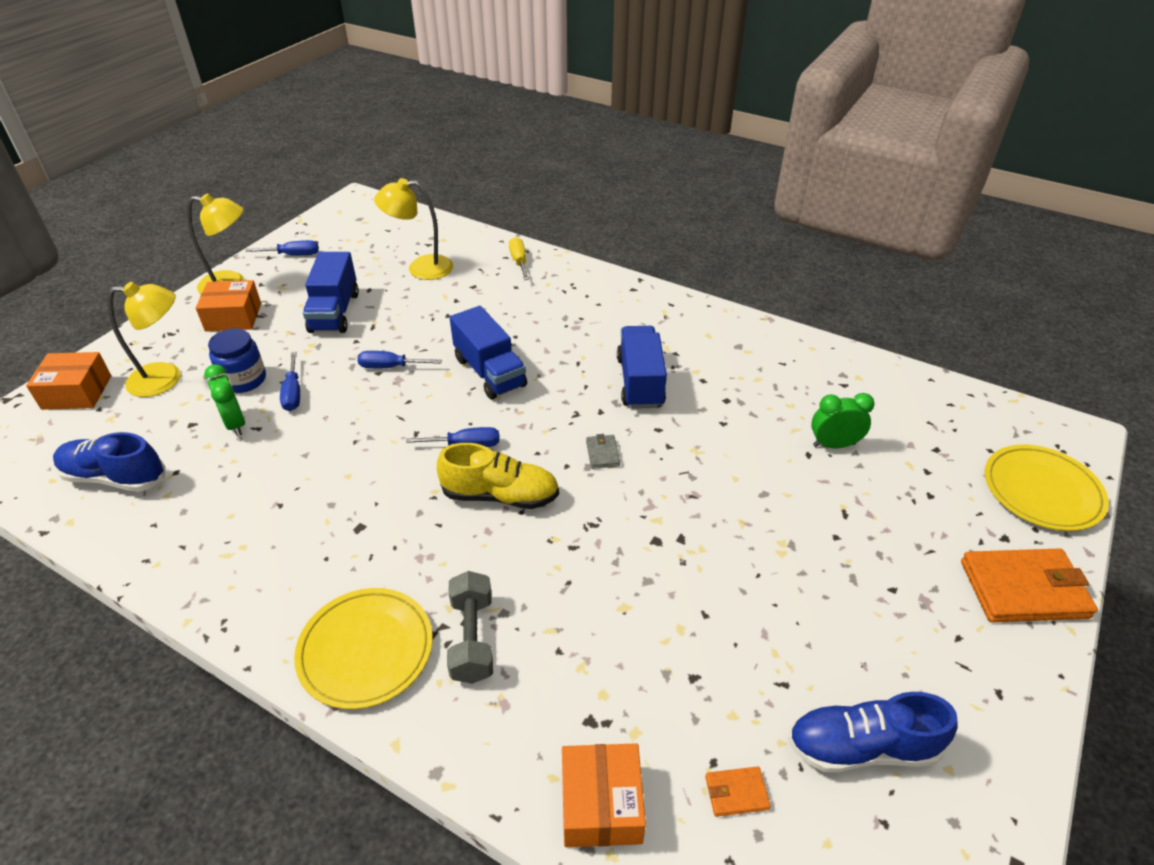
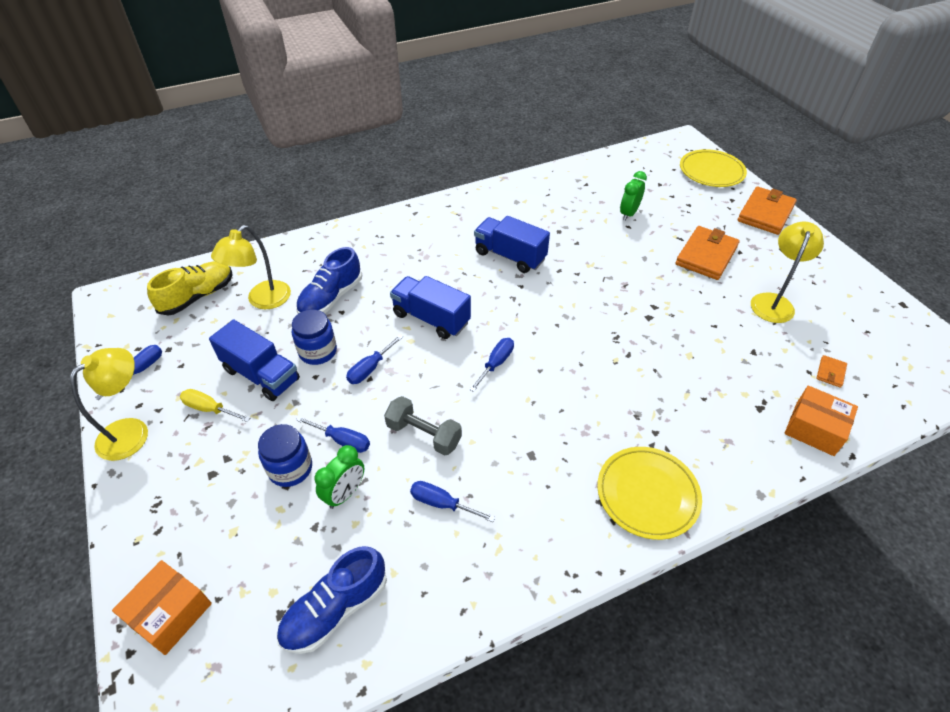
camera: 55 degrees left, 5 degrees up
(166, 379) = (227, 528): yellow lamp -> yellow lamp (773, 302)
(233, 317) = (187, 446): orange box -> none
(235, 424) = (345, 493): green clock -> green clock turned 120 degrees clockwise
(259, 490) = (442, 503): none -> blue screwdriver
(386, 327) = (318, 351): none -> blue jar
(472, 638) = (671, 434): grey dumbbell -> grey dumbbell (424, 435)
(490, 372) = (431, 318): blue truck -> blue truck turned 150 degrees counterclockwise
(500, 495) = (559, 367): yellow shoe -> yellow shoe (198, 296)
(519, 261) = (320, 247): yellow screwdriver -> yellow screwdriver (209, 409)
(602, 453) = (560, 303): grey wallet -> none
(840, 554) = (706, 255): none -> orange wallet
(862, 747) = (825, 315): blue shoe -> blue shoe (331, 298)

